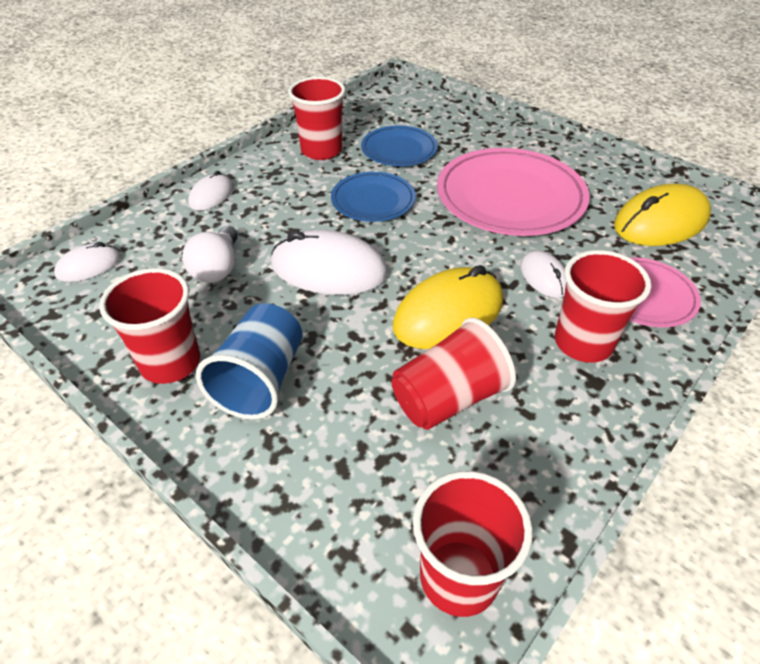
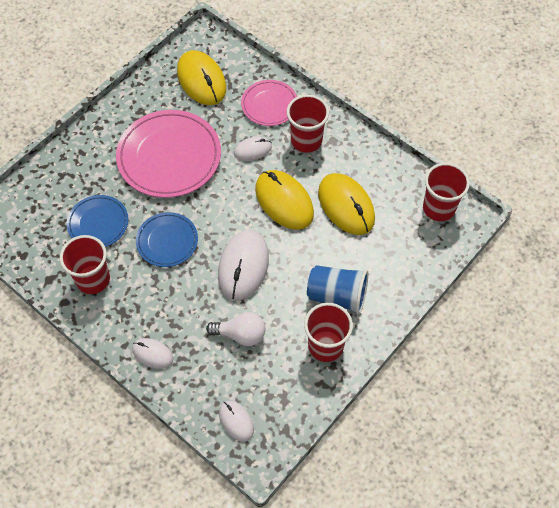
camera: 90 degrees left, 15 degrees up
(448, 398) = (346, 206): red cup -> yellow mouse

